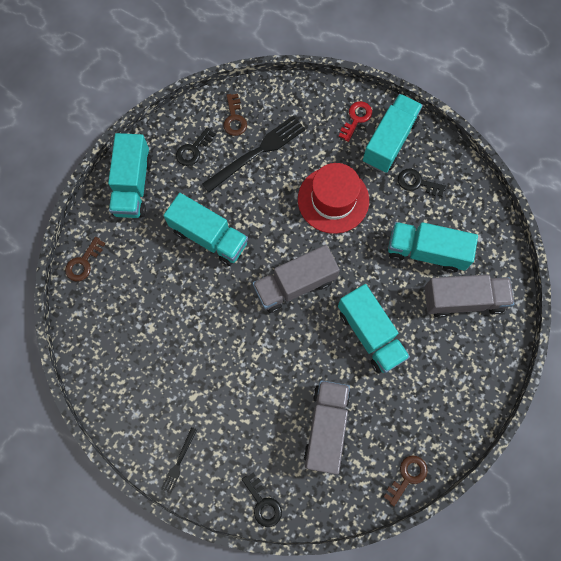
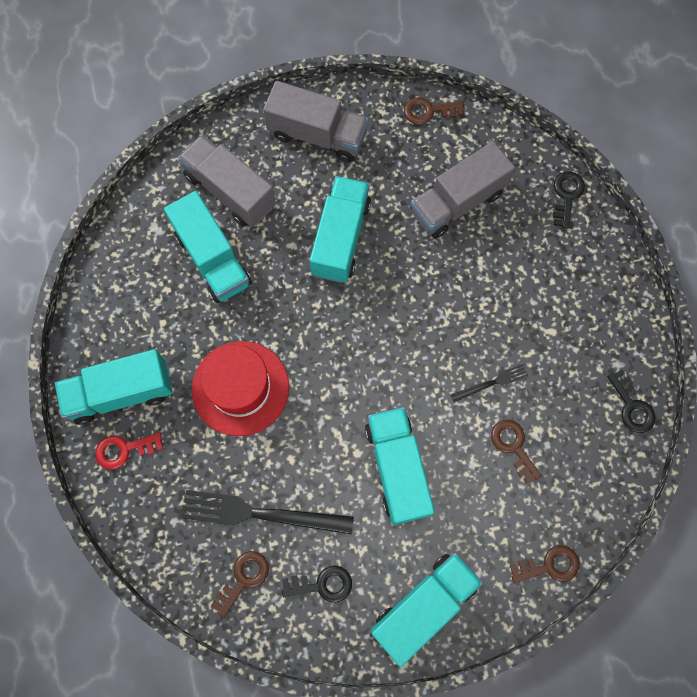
camera: 135 degrees left, 0 degrees up
(156, 307) = (513, 446): none -> brown key
(179, 462) = (611, 289): black fork -> black fork (492, 383)
(295, 285) = (362, 342): grey truck -> grey truck (317, 135)
(417, 183) = (145, 326): black key -> black key (632, 406)

